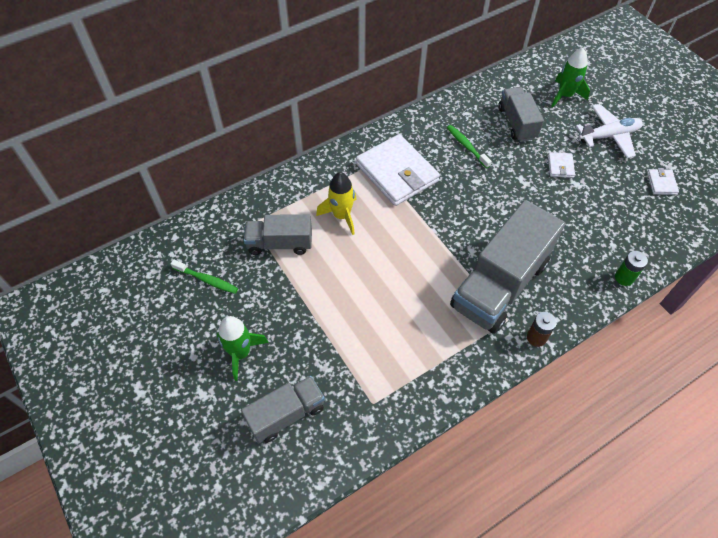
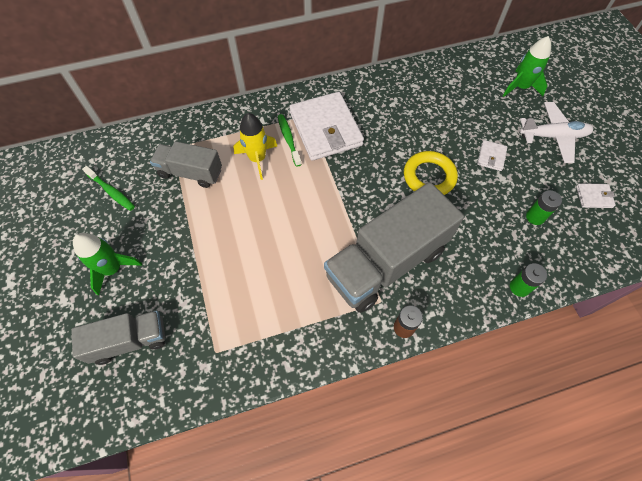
camera: 15 degrees right, 5 degrees up
(466, 146) = (403, 117): green toothbrush -> green toothbrush (288, 139)
(510, 197) = (429, 177): none -> yellow ring
(517, 123) = (461, 105): grey truck -> none
(617, 212) = (535, 217): none -> green battery
(661, 183) = (594, 197): white wallet -> white wallet turned 75 degrees clockwise

